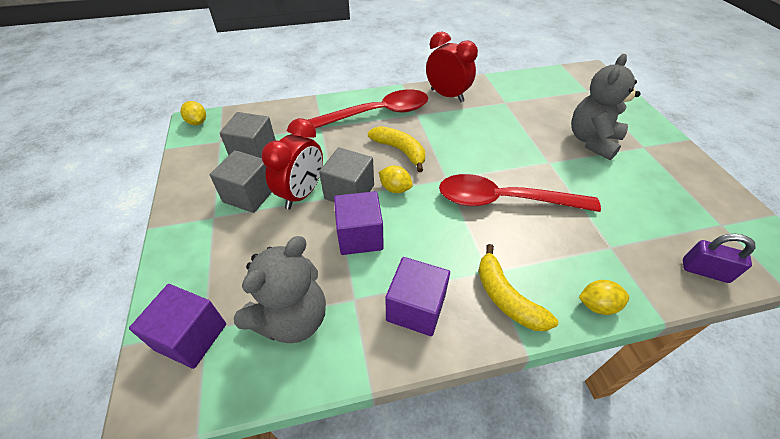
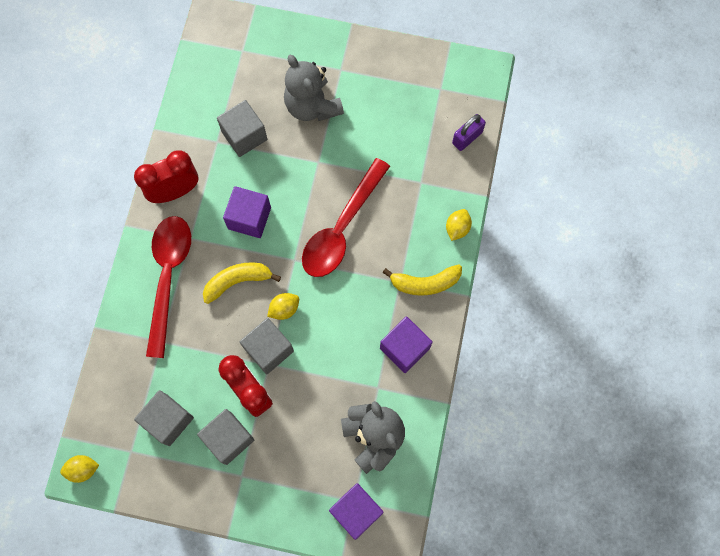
camera: 65 degrees left, 25 degrees up
(360, 236) = (323, 360): purple cube -> purple cube (249, 218)
(524, 113) = (244, 136): none -> grey cube

